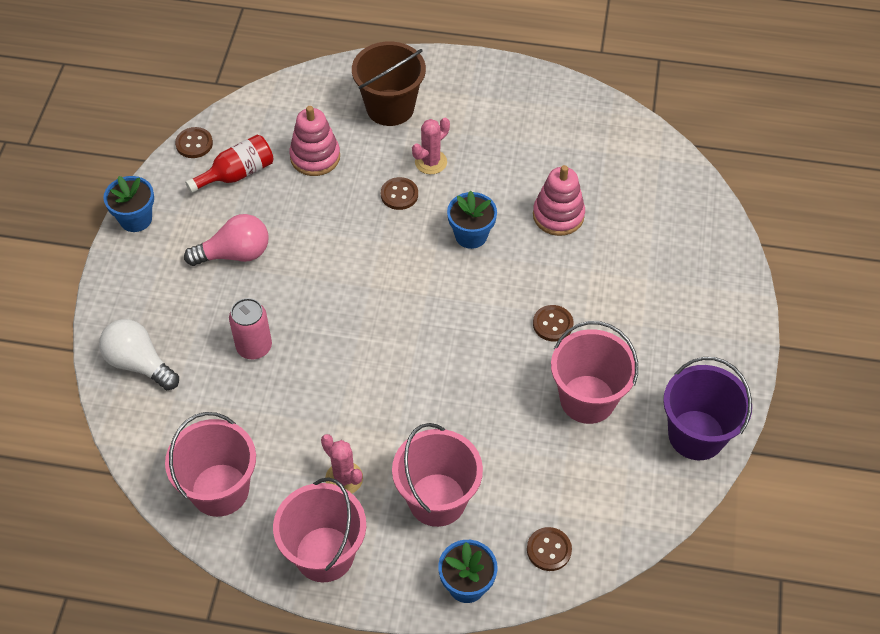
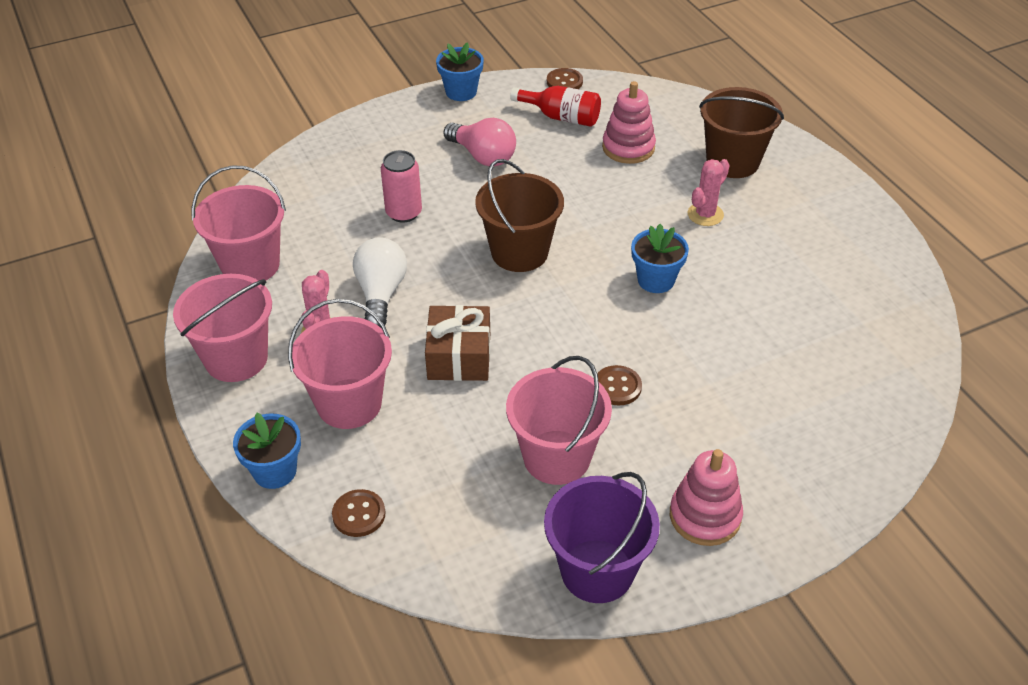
camera: 55 degrees right, 10 degrees down
(139, 363) = (330, 162): white light bulb -> white light bulb (381, 293)
(369, 298) = (519, 252): none -> brown bucket
(399, 194) = (647, 214): brown button -> none
(431, 162) = (705, 214): pink cactus -> pink cactus turned 60 degrees counterclockwise
(446, 401) = (459, 356): none -> brown gift
(558, 215) = (747, 327): pink stacking toy -> pink stacking toy (705, 516)

